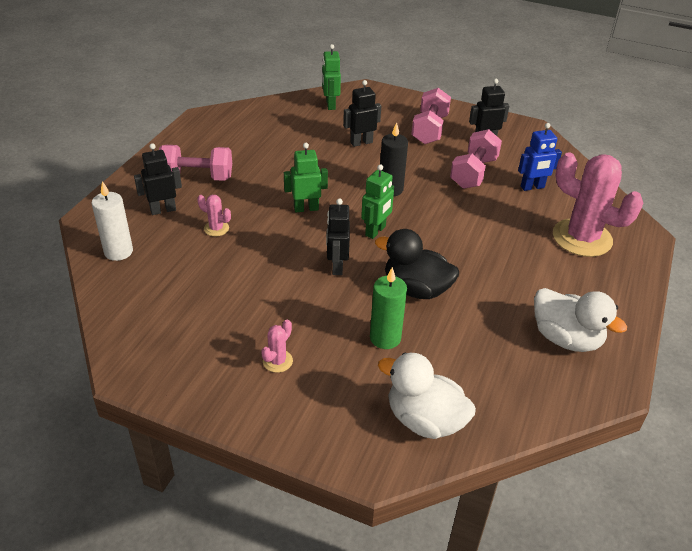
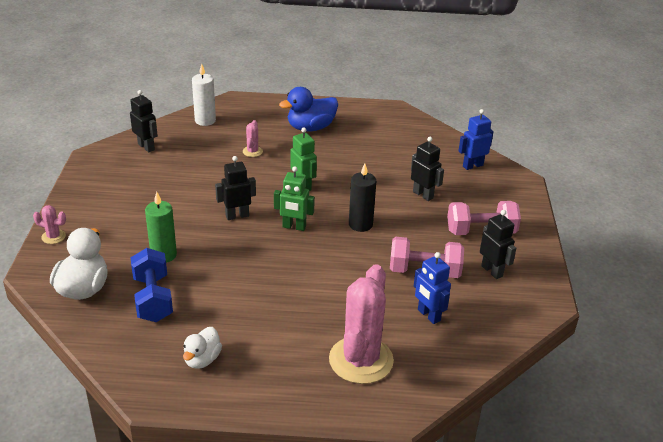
camera: 70 degrees right, 5 degrees down
(163, 210) = (261, 124): black robot -> black robot (146, 147)
(197, 177) = (310, 128): pink dumbbell -> blue duck
(277, 361) = (122, 210): pink cactus -> pink cactus (53, 237)
(330, 105) = (472, 165): green robot -> blue robot
(416, 289) = (228, 261): black duck -> none
(461, 360) = (153, 298): none -> blue dumbbell
(566, 338) = (202, 359): white duck -> white duck, size x0.62

